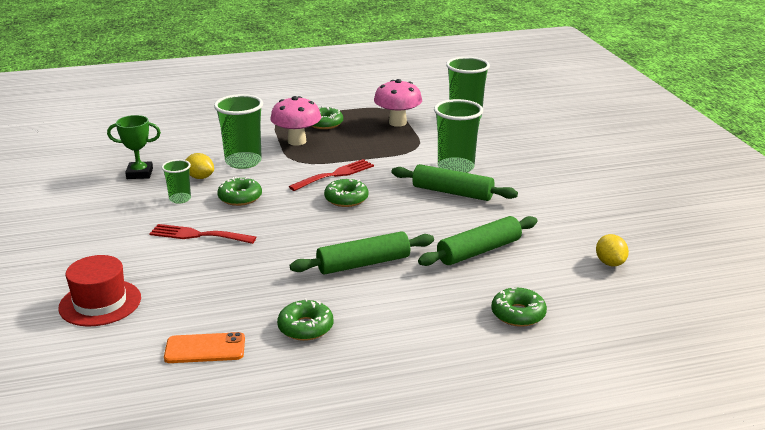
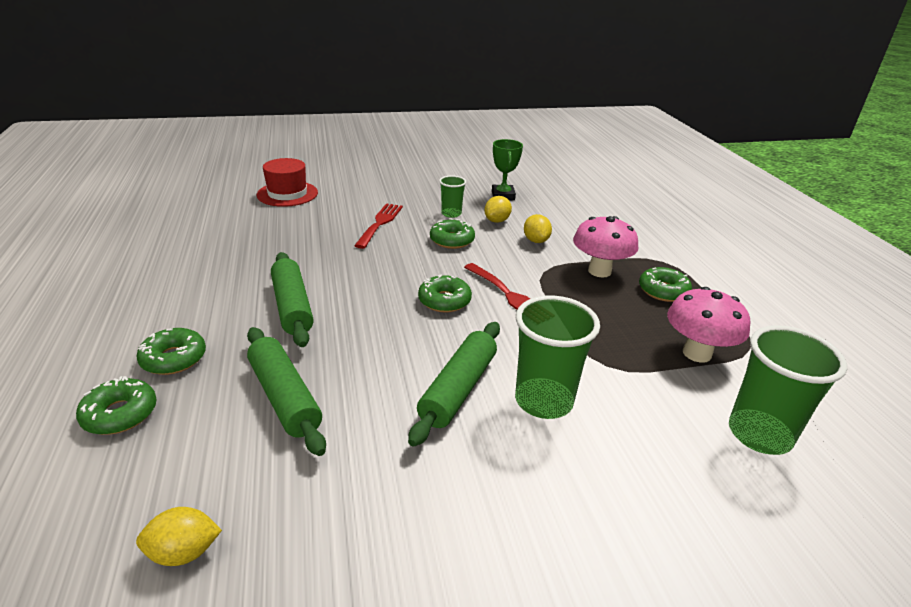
camera: 90 degrees right, 5 degrees up
(205, 348) = (198, 231): orange phone -> none
(243, 162) = (536, 240): green cup -> yellow lemon
(305, 327) = (196, 272): green donut -> green donut (174, 359)

